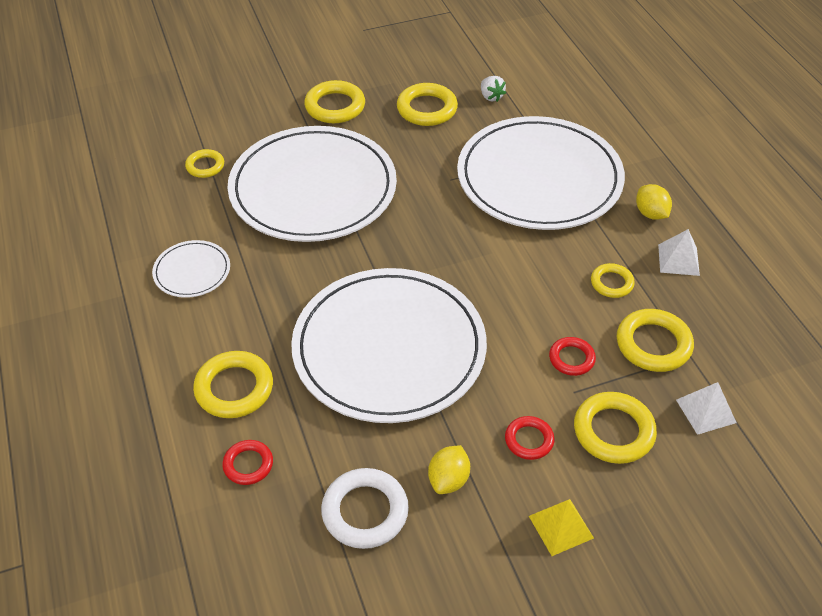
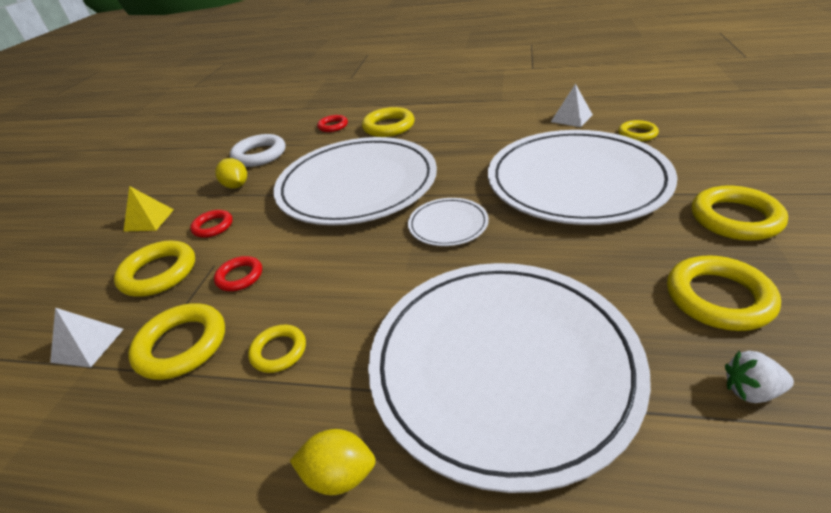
camera: 125 degrees right, 10 degrees down
(192, 271) = (505, 121): white plate -> white plate (448, 224)
(678, 260) = (238, 452): white pyramid -> white pyramid (571, 118)

